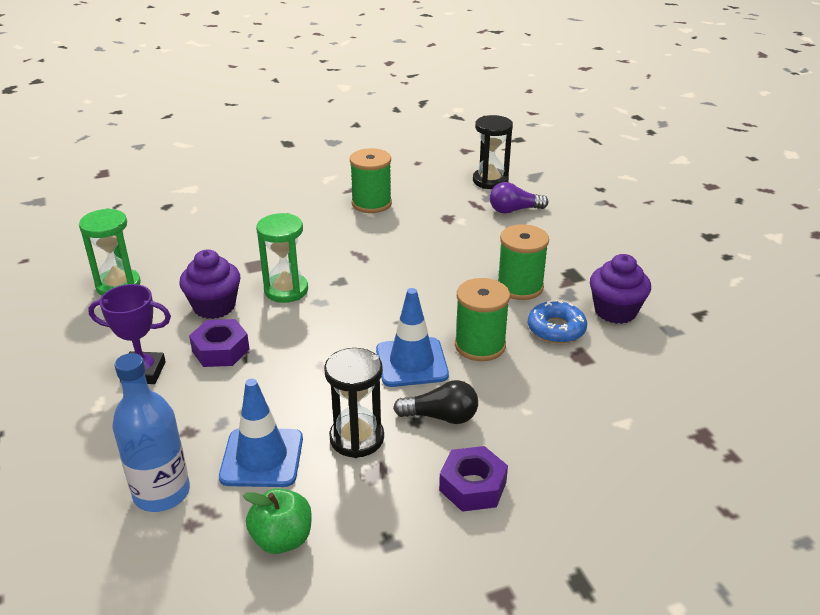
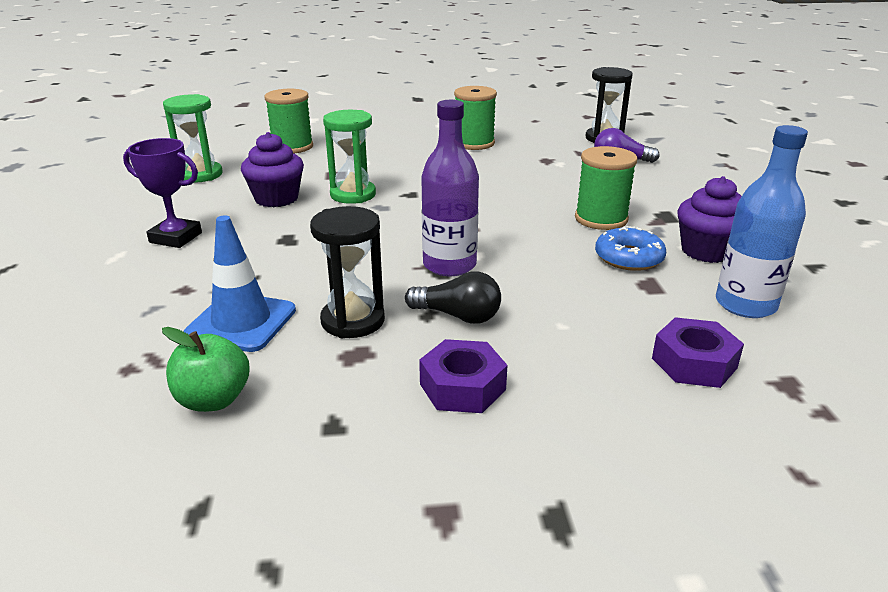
camera: 15 degrees right, 5 degrees down
(161, 493) = (120, 336): blue bottle -> blue bottle (745, 304)
(220, 350) = (260, 231): purple nut -> purple nut (694, 363)
(411, 362) = (449, 265): blue traffic cone -> purple bottle
(480, 345) = (533, 261): green spool -> green spool (292, 147)

